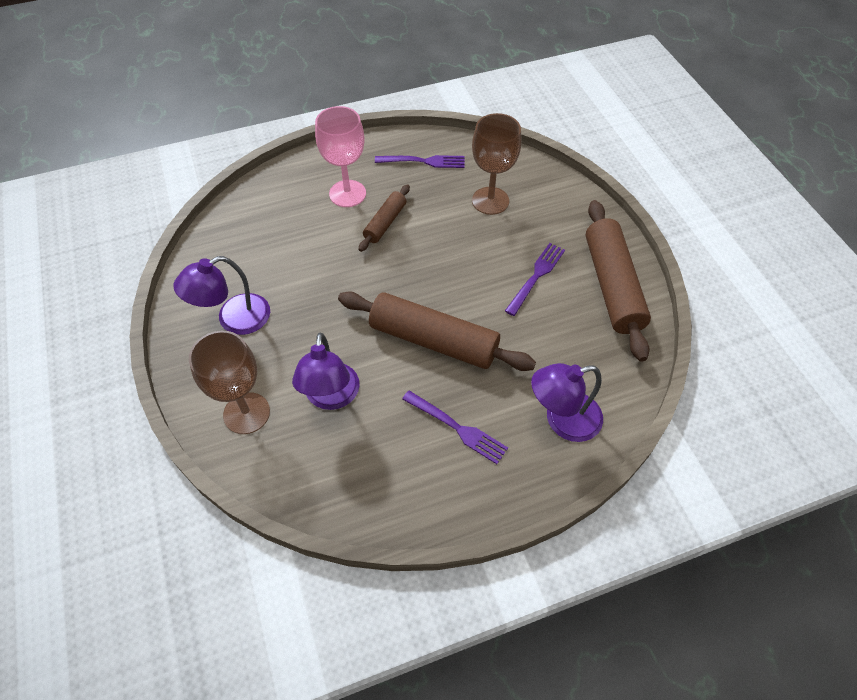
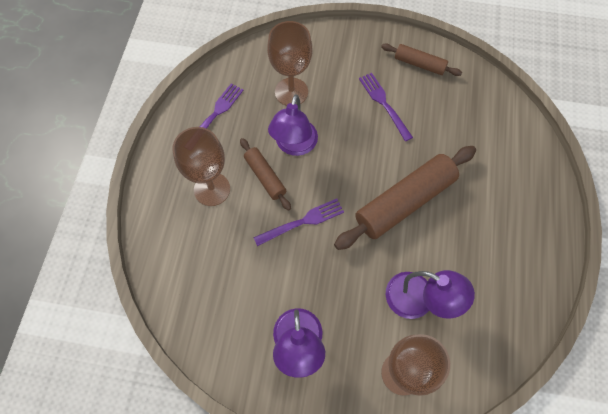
camera: 60 degrees left, 10 degrees up
(347, 193) = (212, 189): pink goblet -> brown goblet
(457, 428) = (488, 226): purple fork -> purple fork (302, 222)
(562, 420) = (513, 157): purple lamp -> purple lamp (294, 146)
(612, 286) = (419, 64): brown rolling pin -> brown rolling pin, size x0.53

